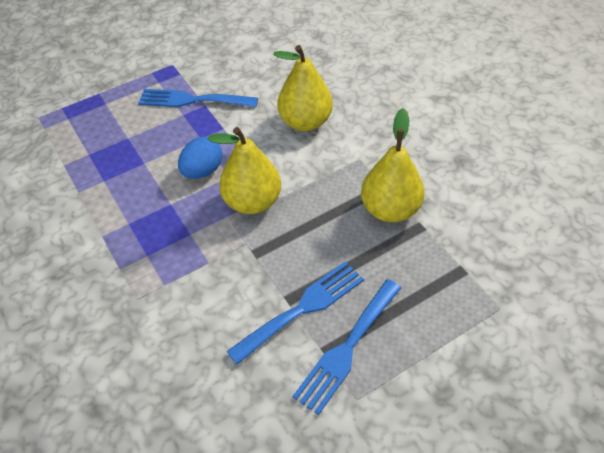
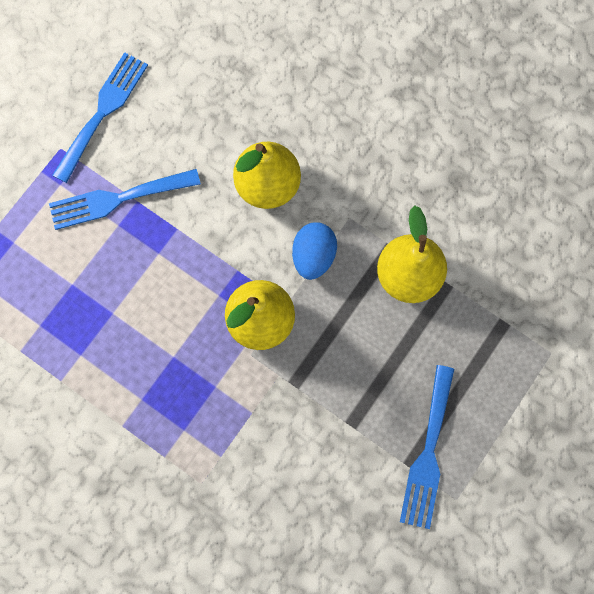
camera: 25 degrees left, 25 degrees up
(203, 171) = (186, 300): blue egg -> blue egg (313, 256)
(302, 308) = (369, 428): blue fork -> blue fork (103, 112)

